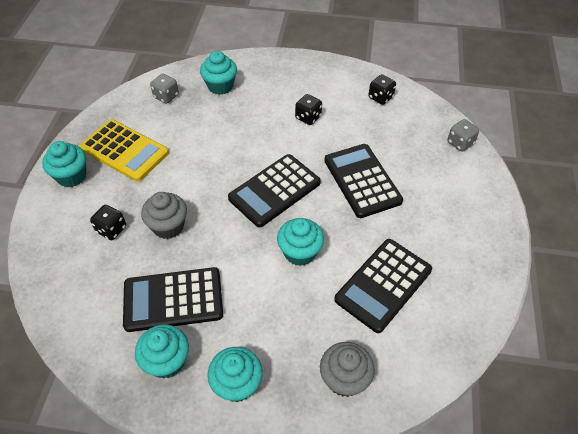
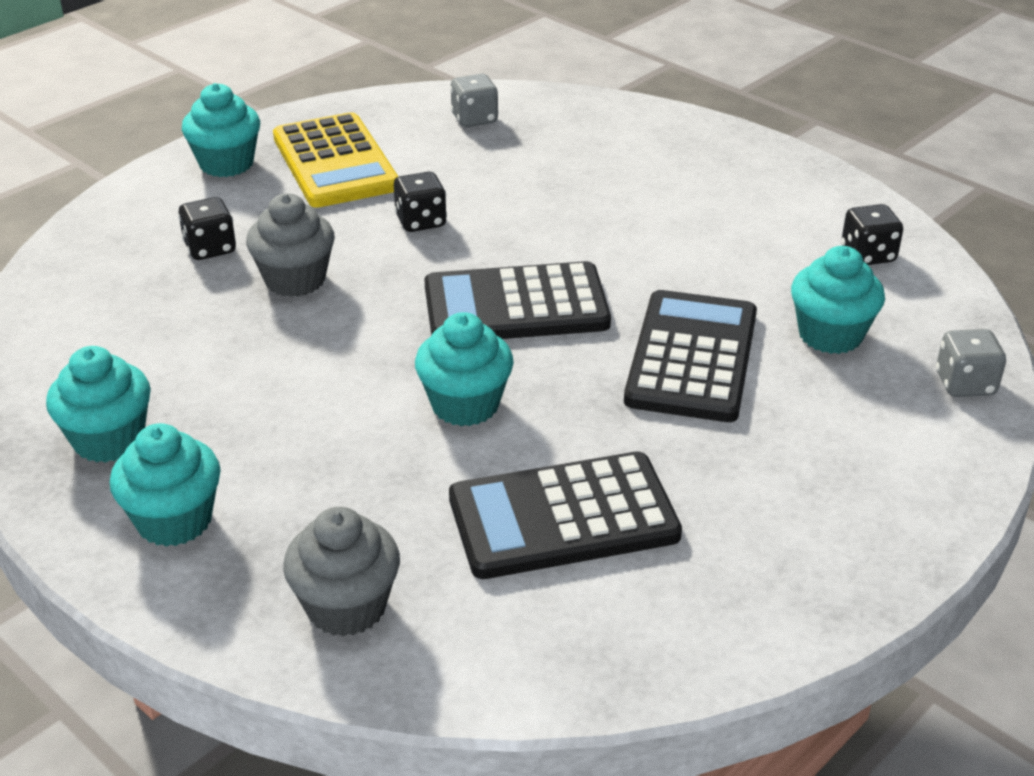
camera: 35 degrees right, 15 degrees down
(173, 300) = (201, 371): black calculator -> none
(220, 86) = (579, 136): turquoise cupcake -> turquoise cupcake (830, 335)
(308, 117) = (690, 232): black dice -> black dice (421, 221)

